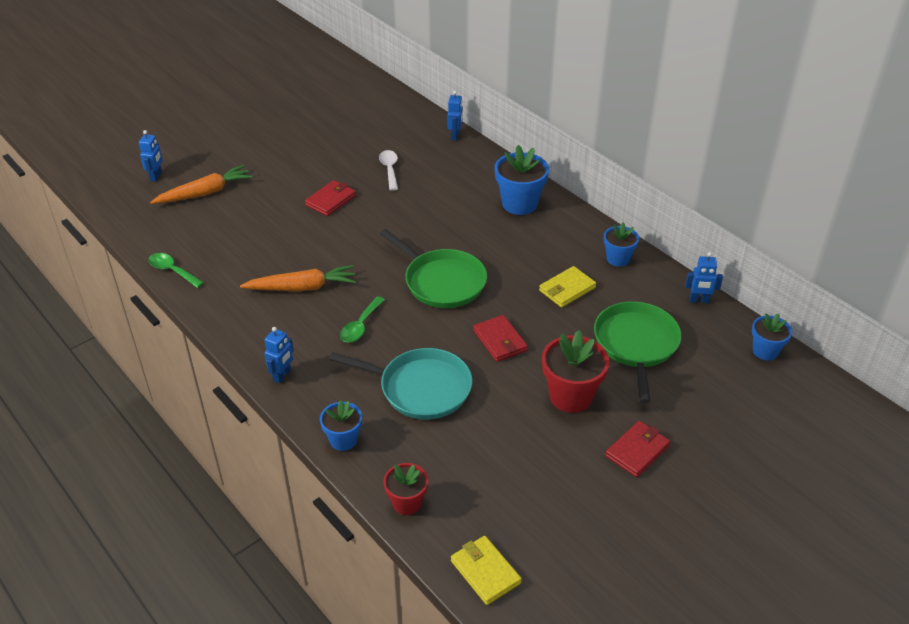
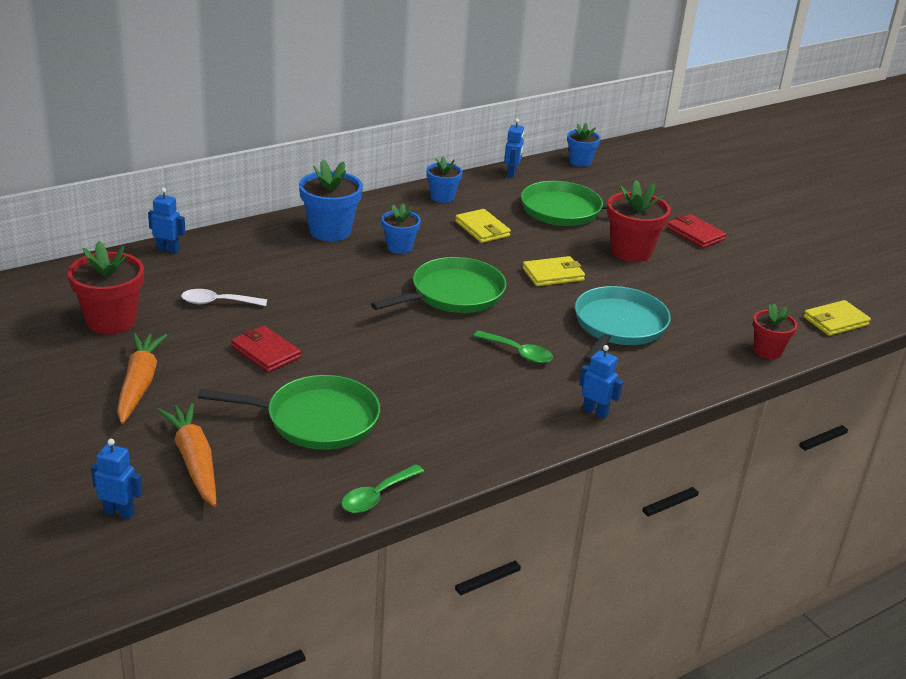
camera: 85 degrees left, 10 degrees down
(253, 234) = (316, 420): none -> green pan
(301, 287) = (441, 388): orange carrot -> orange carrot (139, 384)
(343, 440) = (691, 379): blue flower pot -> blue flower pot (399, 247)
(353, 133) = (111, 321): none -> red flower pot
(500, 341) = (553, 274): red wallet -> yellow wallet

